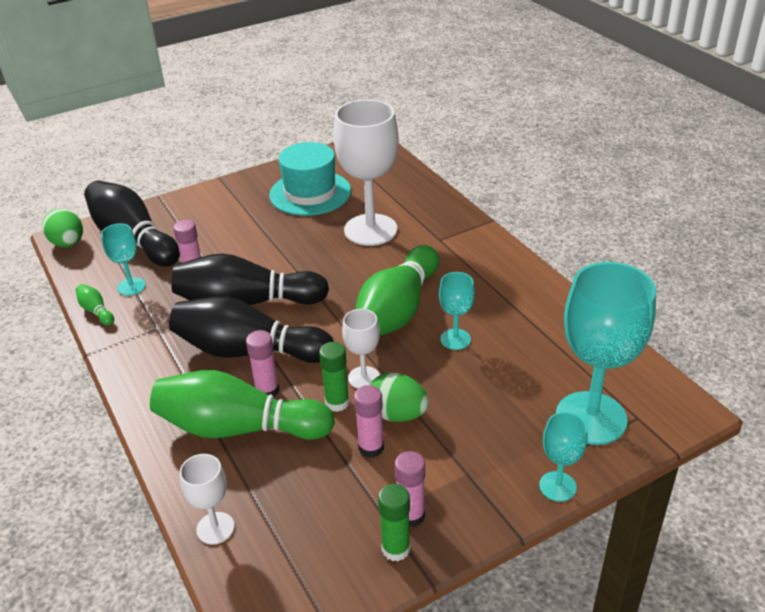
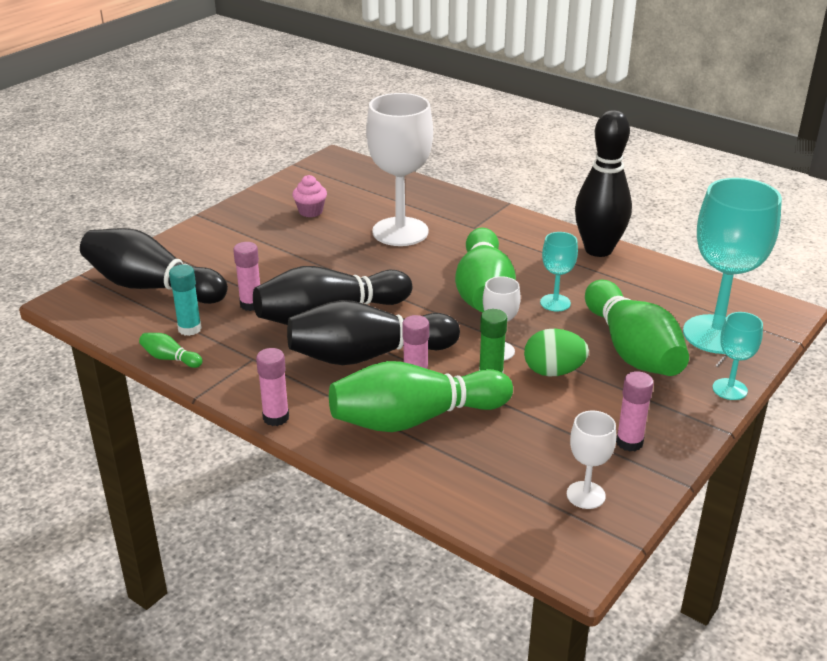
camera: 25 degrees left, 5 degrees down
(68, 244) = (76, 306): green egg -> none
(131, 286) = (189, 329): turquoise goblet -> turquoise glue stick
(215, 528) = (463, 501): white goblet -> white goblet (585, 495)
(310, 193) = (310, 211): turquoise hat -> pink cupcake
(371, 448) = (552, 402): pink glue stick -> pink glue stick (276, 417)
(396, 549) = (637, 469): green glue stick -> none
(491, 411) = (632, 349): none -> green bowling pin
(541, 290) = (598, 250): none -> black bowling pin

